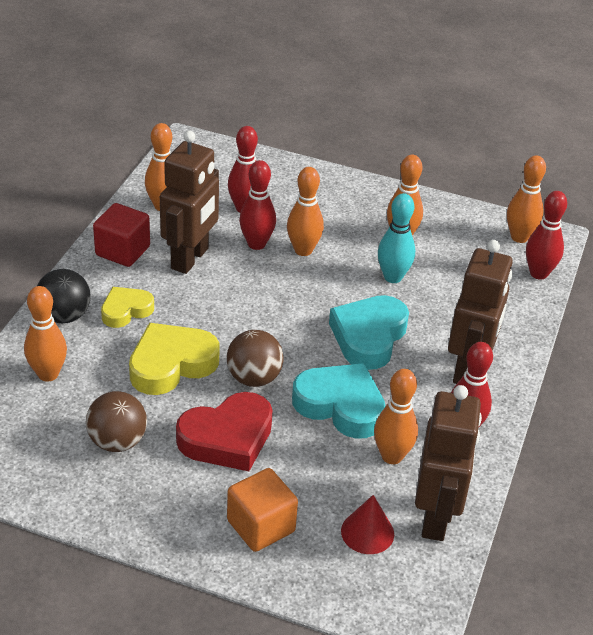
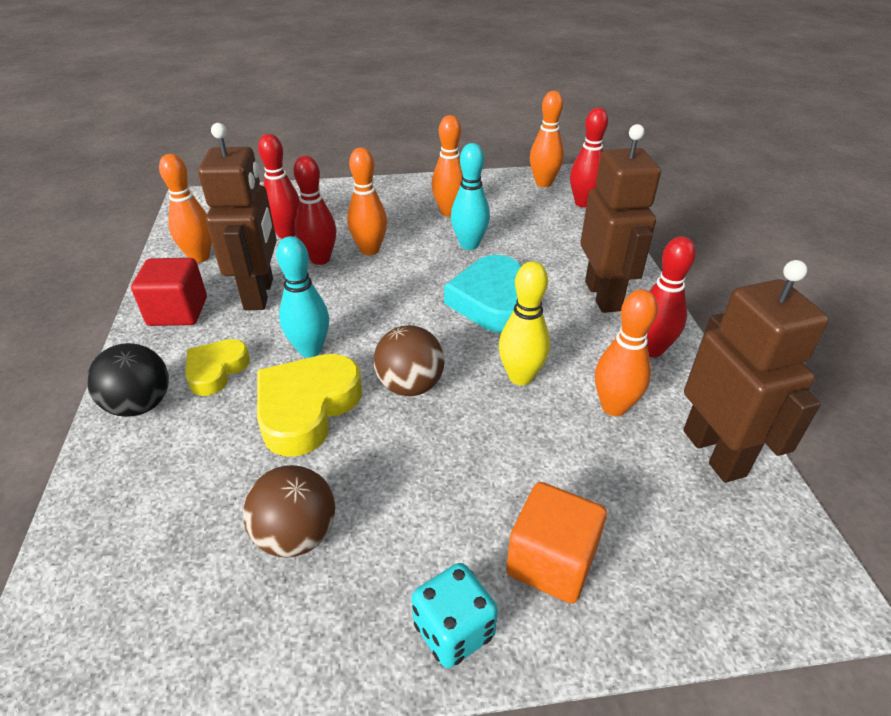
camera: 25 degrees left, 0 degrees up
(48, 374) = (152, 485): orange bowling pin -> none
(175, 532) = (453, 630): none -> turquoise dice
(200, 321) = (310, 349): none -> turquoise bowling pin
(227, 438) = (430, 466): red heart -> none
(340, 405) = (520, 377): turquoise heart -> yellow bowling pin
(367, 532) = (668, 506): red cone -> none

